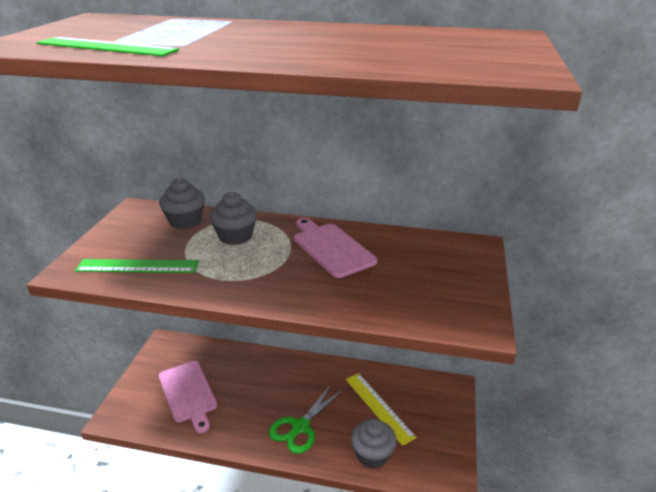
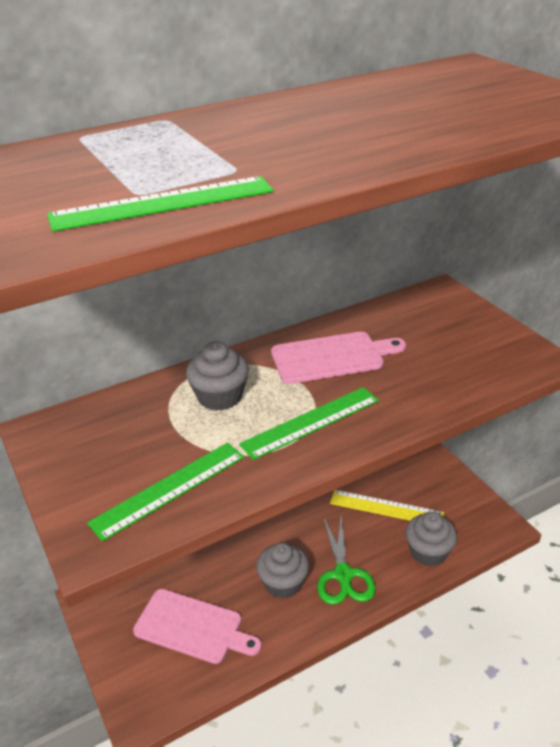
camera: 40 degrees left, 5 degrees up
(185, 221) = (132, 411): grey cupcake -> grey cupcake (283, 583)
(258, 275) = (311, 422): none -> green ruler
(331, 248) = (332, 357): pink cutting board -> pink cutting board turned 150 degrees clockwise

